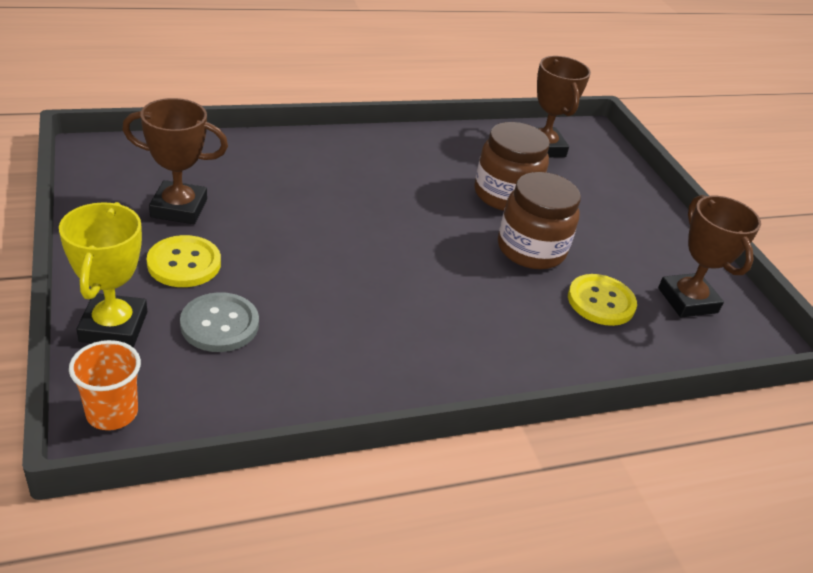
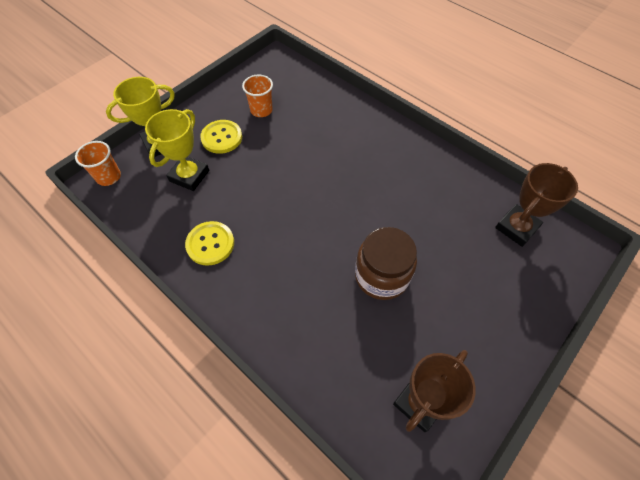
camera: 65 degrees right, 20 degrees up
(179, 208) = (261, 110): brown trophy -> orange cup
(219, 324) = (189, 176): grey button -> yellow trophy
(505, 195) = (429, 234): brown jar -> none
(601, 302) = (363, 342): yellow button -> yellow button (210, 244)

